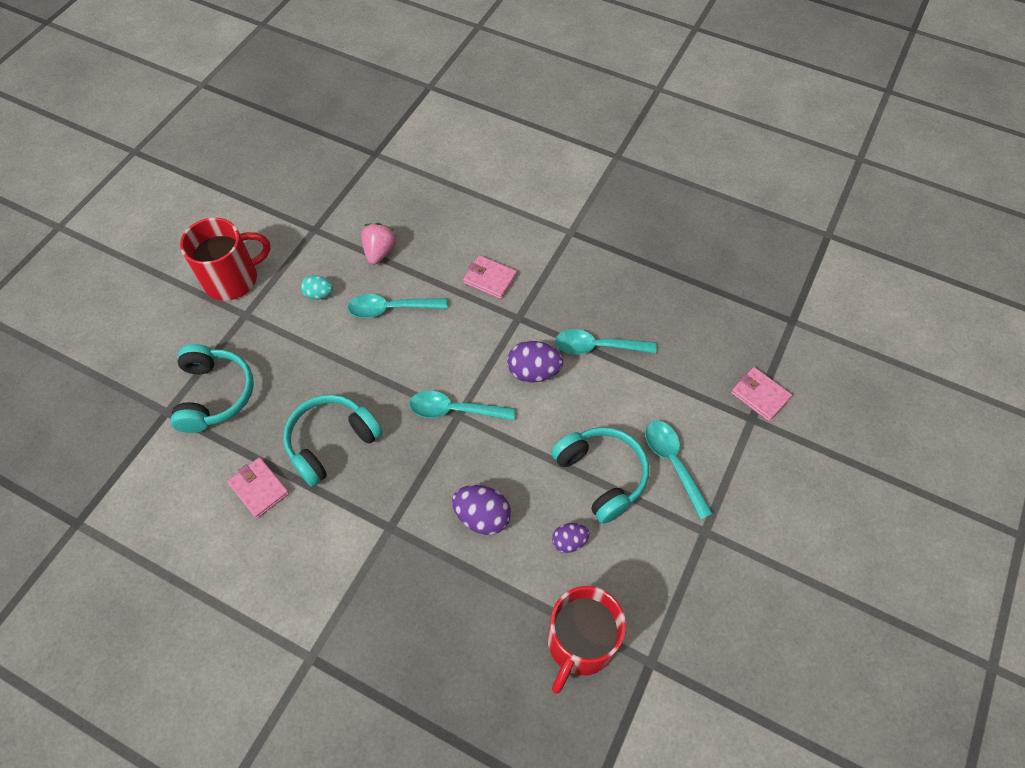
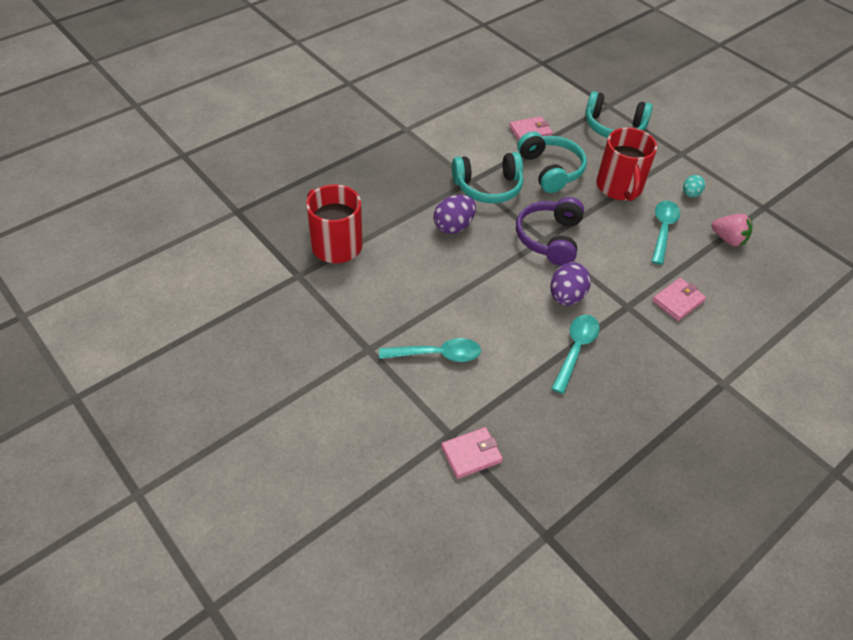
camera: 110 degrees right, 10 degrees down
(233, 279) = (719, 154): red mug -> red mug (619, 187)
(454, 410) = (549, 238): turquoise spoon -> purple headphones
(569, 541) = (408, 265): purple egg -> none
(602, 475) = (450, 304): turquoise headphones -> turquoise headphones (488, 187)

